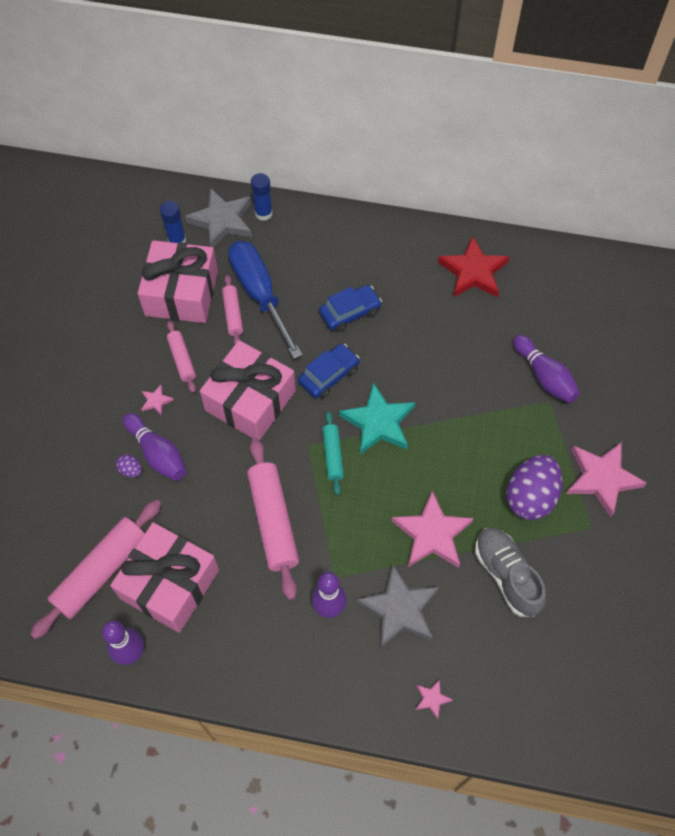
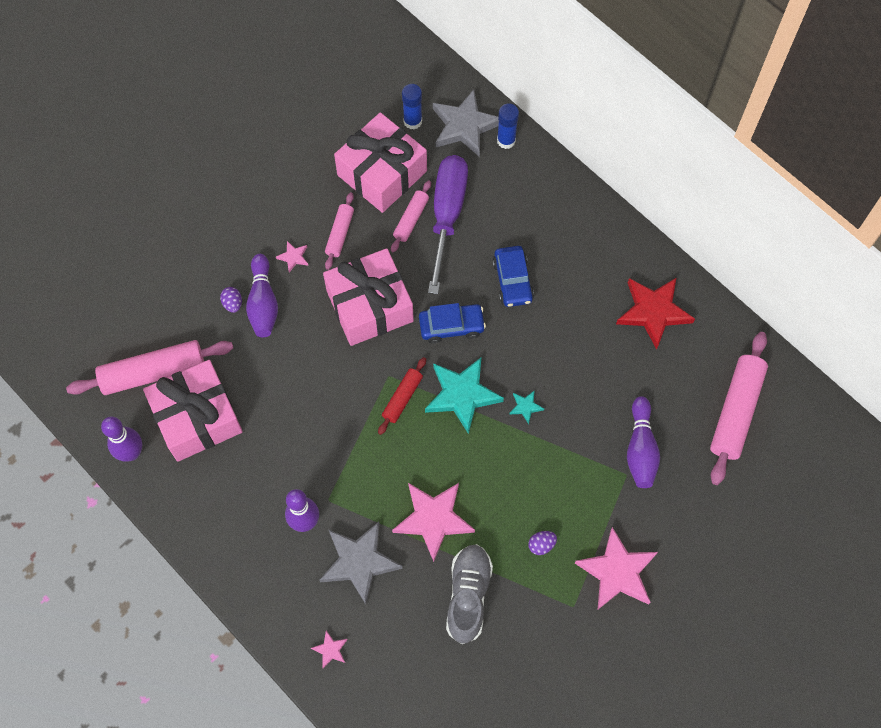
camera: 35 degrees right, 5 degrees up
(260, 295) = (447, 216): blue screwdriver -> purple screwdriver
(273, 521) = (313, 421): pink rolling pin -> pink rolling pin (736, 411)
(333, 455) = (402, 398): turquoise rolling pin -> red rolling pin
(350, 312) = (512, 281): blue car -> blue car turned 75 degrees clockwise
(434, 400) = (525, 407): none -> turquoise star
(530, 497) = (541, 545): purple egg -> purple egg, size x0.42

